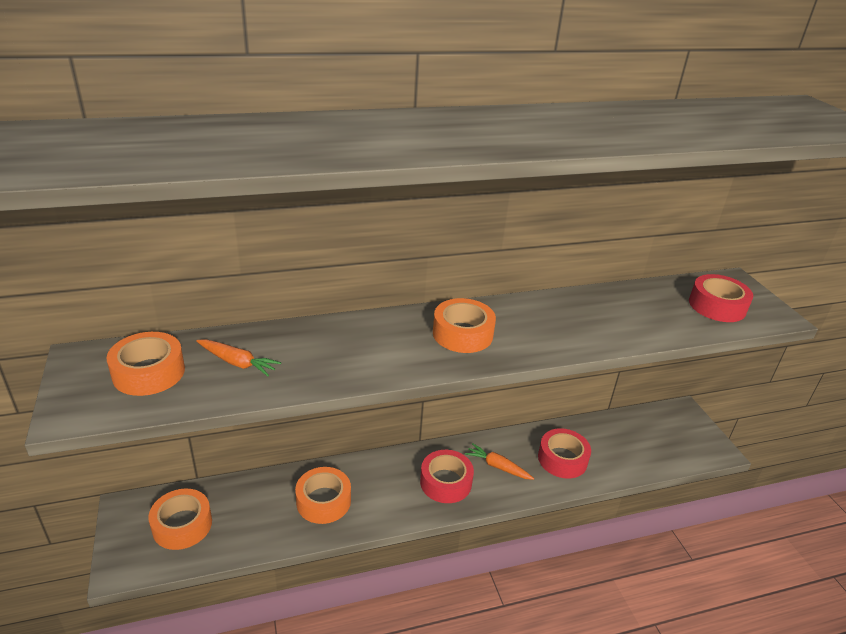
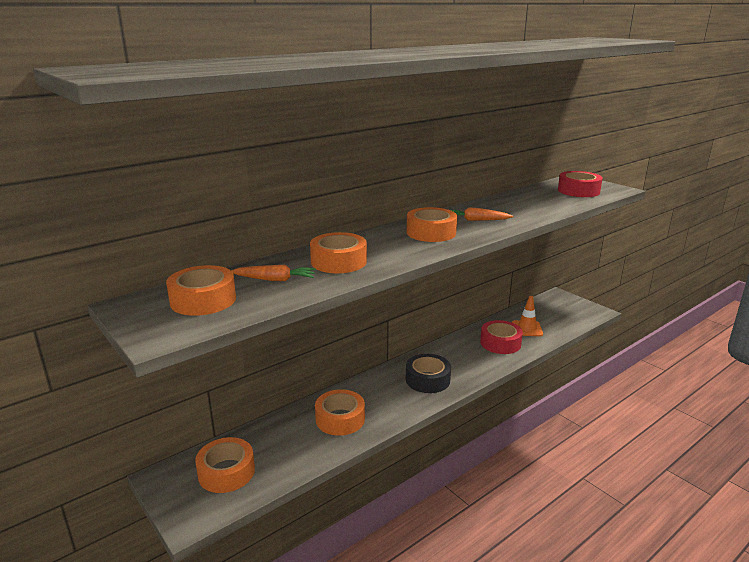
camera: 20 degrees left, 10 degrees down
(322, 353) = (338, 261): none -> orange tape
(446, 482) = (427, 379): red tape -> black tape
(498, 467) = (458, 360): orange carrot -> orange carrot (476, 220)
(609, 448) = (527, 329): none -> orange traffic cone

